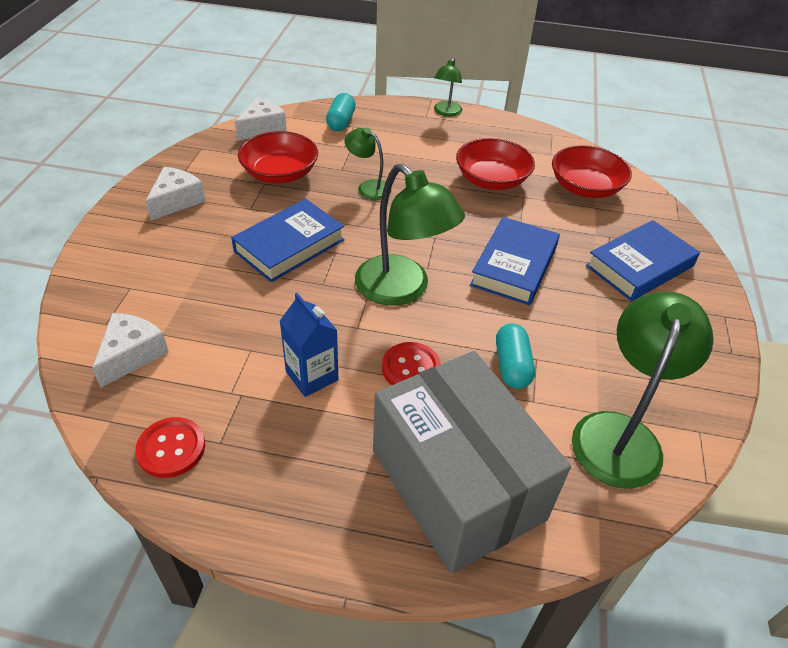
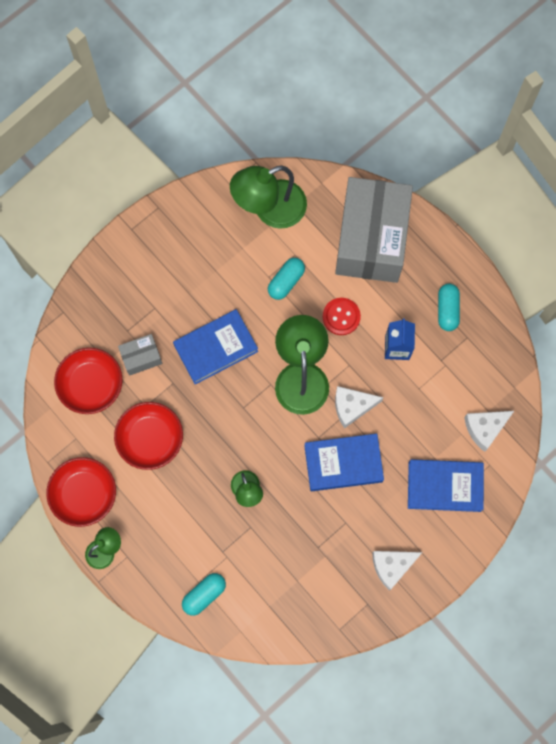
camera: 140 degrees left, 30 degrees up
(171, 448) = (492, 349): red button -> none
(262, 128) = (274, 628): white cheese -> white cheese (352, 406)
(273, 460) = (447, 310): none -> turquoise capsule
(280, 173) = (299, 552): red bowl -> red bowl (84, 494)
(571, 224) = (141, 357): none -> grey box
(639, 266) = (137, 295): blue book -> blue book (444, 486)

